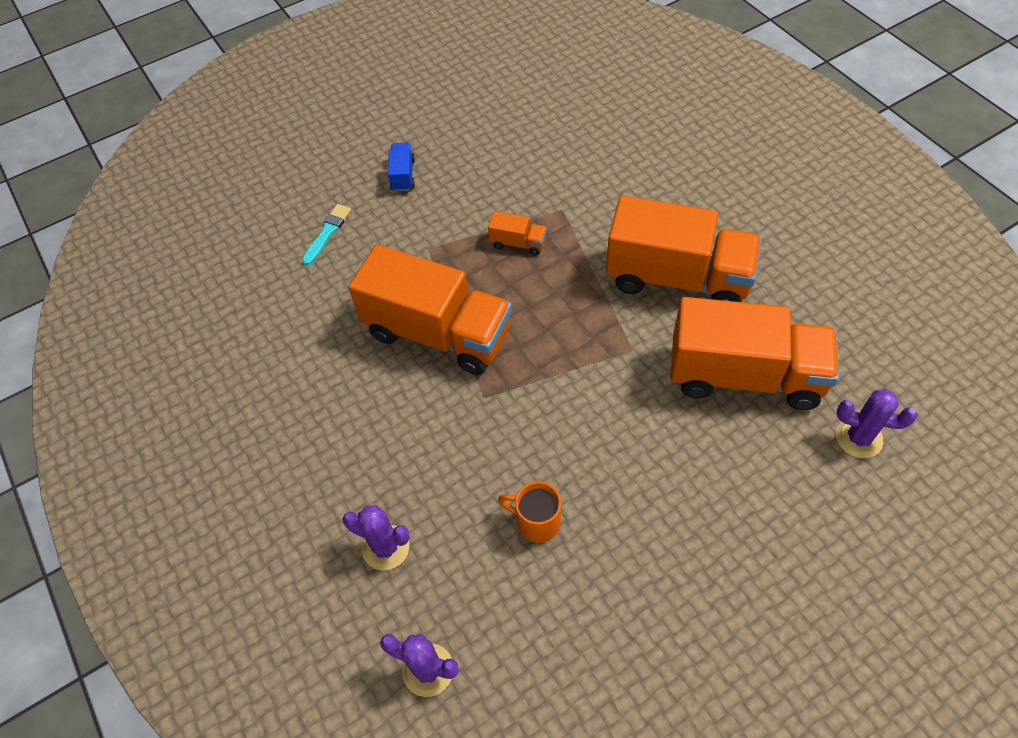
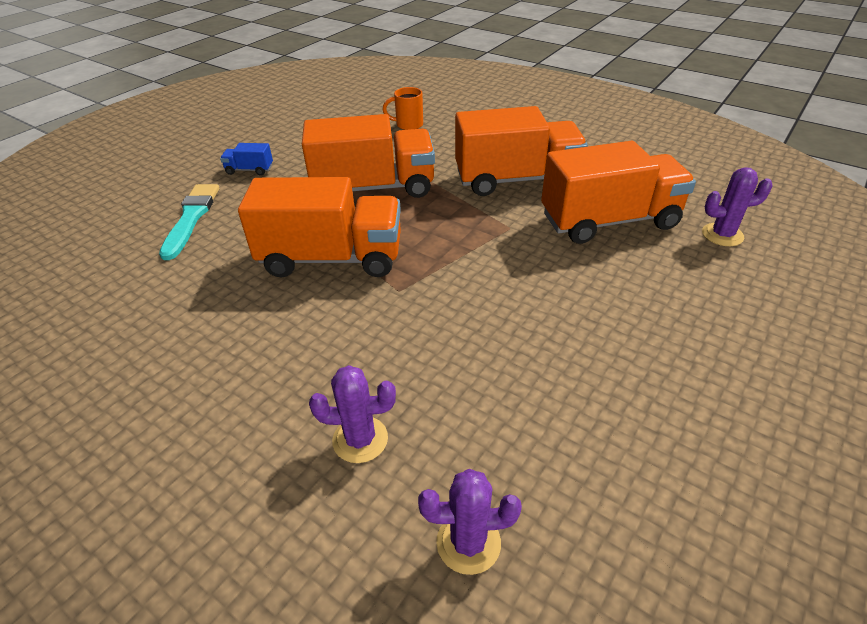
camera: 25 degrees left, 15 degrees down
(327, 232) = (191, 218): turquoise brush -> turquoise brush, size x1.60
(403, 175) = (249, 170): blue truck -> blue truck turned 60 degrees counterclockwise
(518, 243) = (373, 188): orange truck -> orange truck, size x2.46
(536, 522) = (505, 368): orange mug -> orange mug (408, 125)

